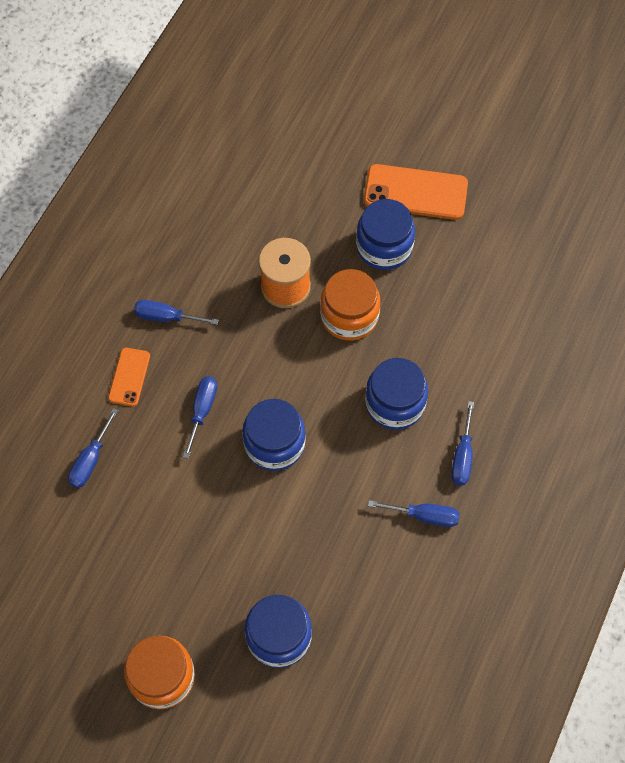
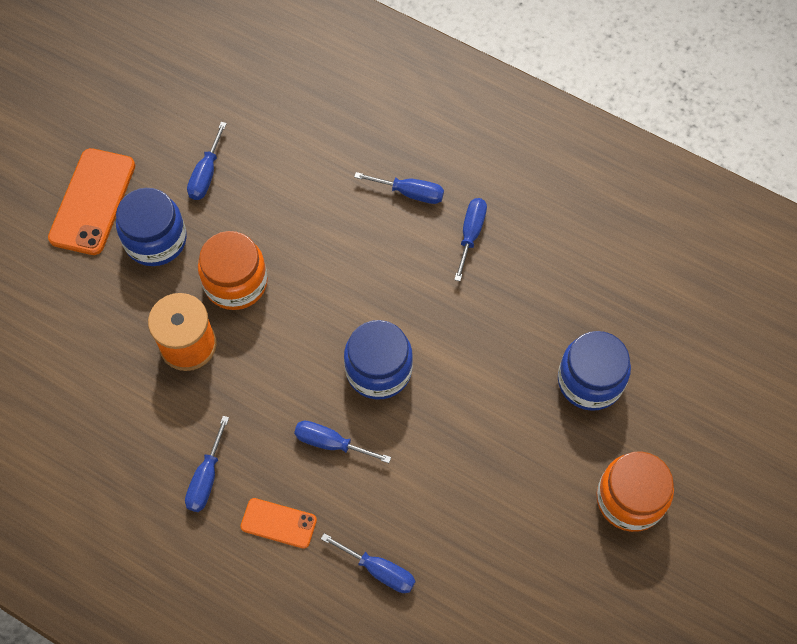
camera: 85 degrees left, 0 degrees up
(395, 403) = (345, 248): blue jar -> none
(456, 277) = (206, 174): none -> blue screwdriver

